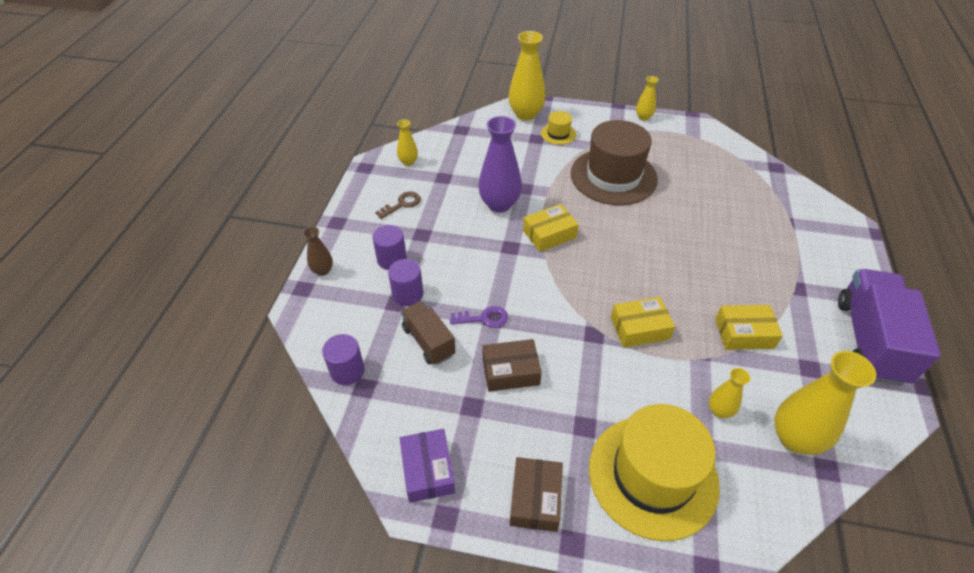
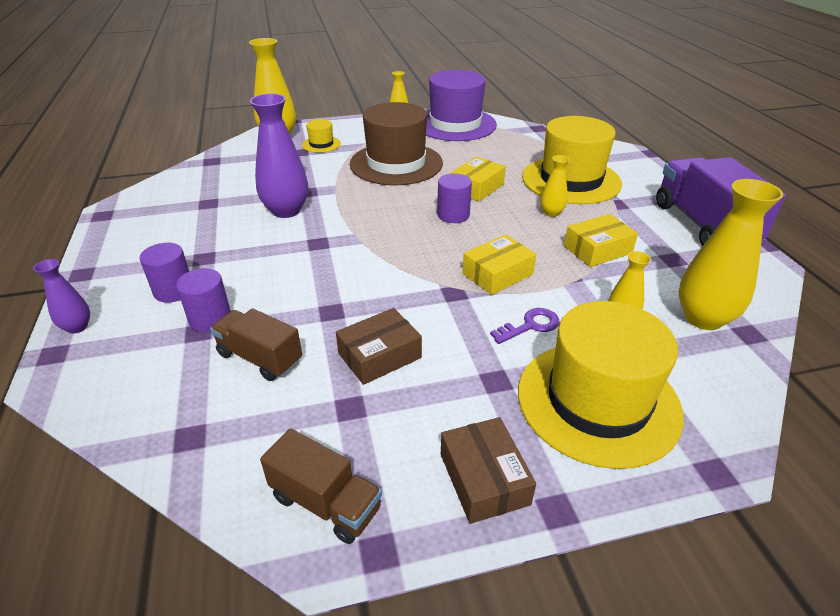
camera: 25 degrees left, 10 degrees down
(322, 270) = (77, 327): brown vase -> purple vase
(347, 371) = (156, 426): purple cylinder -> purple cylinder (453, 215)
(402, 204) = (166, 237): brown key -> none
(408, 162) = (158, 199): yellow vase -> yellow vase (551, 213)
(427, 470) = (326, 503): purple box -> brown truck
(483, 318) = (320, 314): purple key -> purple key (530, 326)
(549, 234) = (356, 222): yellow box -> yellow box (477, 187)
(693, 140) = (455, 124): none -> purple hat
(768, 245) = (571, 180): none -> yellow hat

